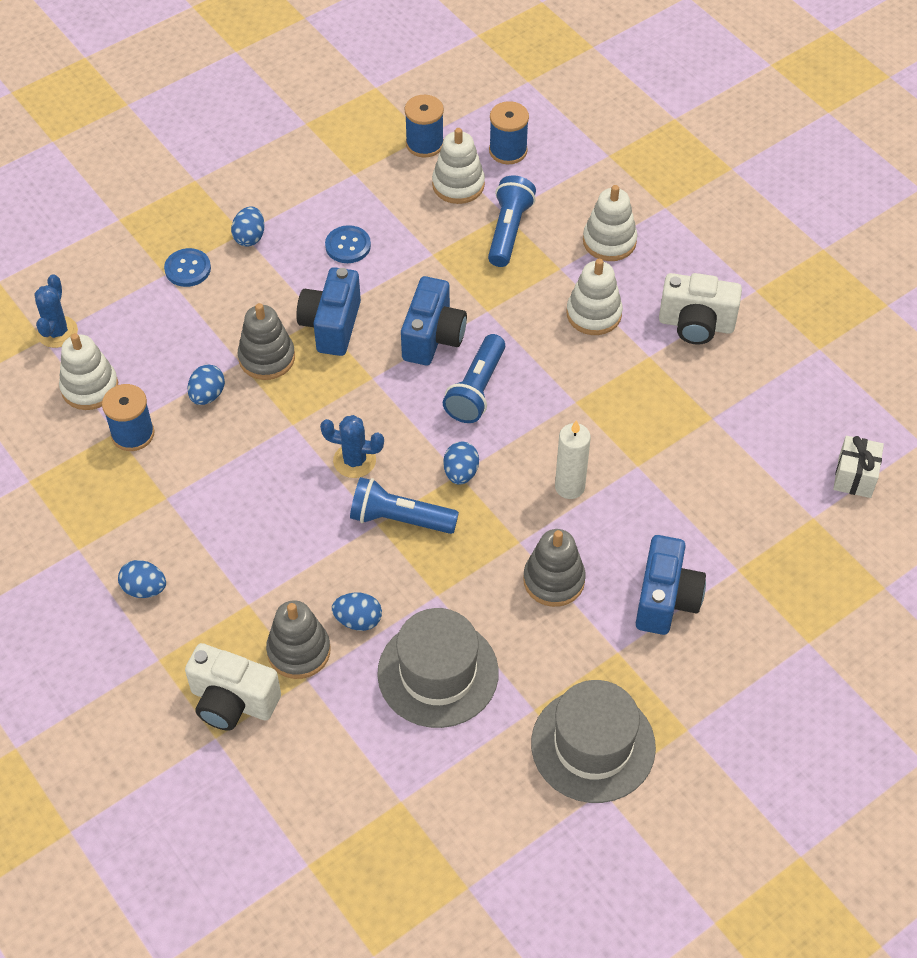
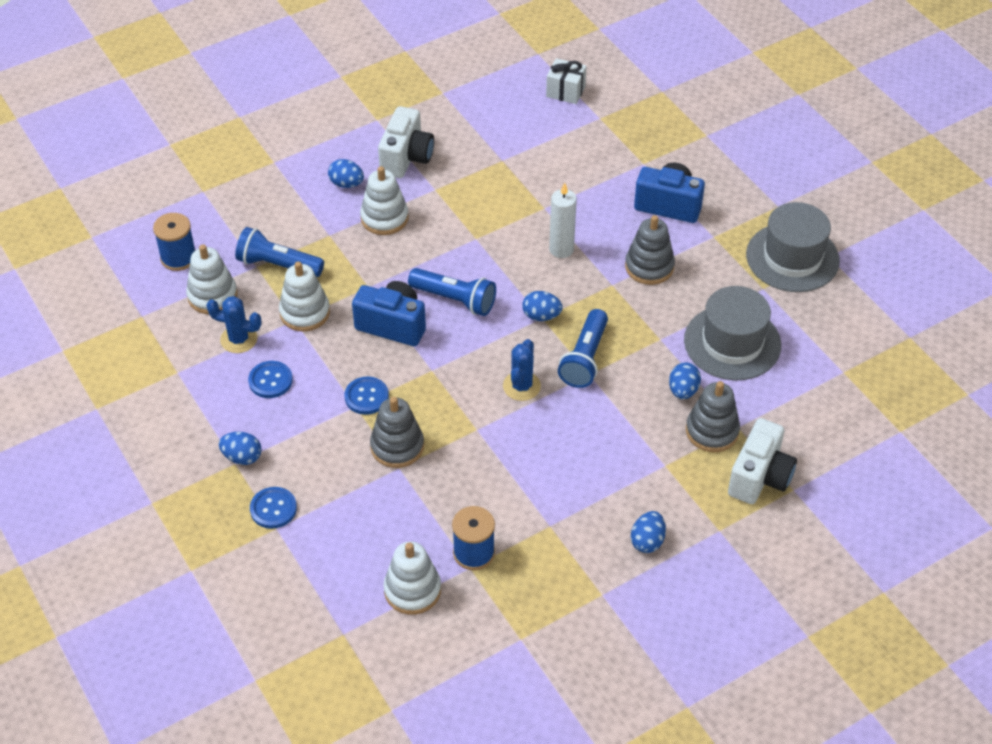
camera: 85 degrees left, 5 degrees down
(57, 332) = (336, 621): blue cactus -> blue cactus (239, 339)
(207, 395) = (435, 493): blue egg -> blue egg (346, 184)
(331, 325) = (366, 397): blue camera -> blue button
(424, 144) = (152, 317): blue spool -> none
(609, 241) = (305, 200): white stacking toy -> white stacking toy (305, 312)

